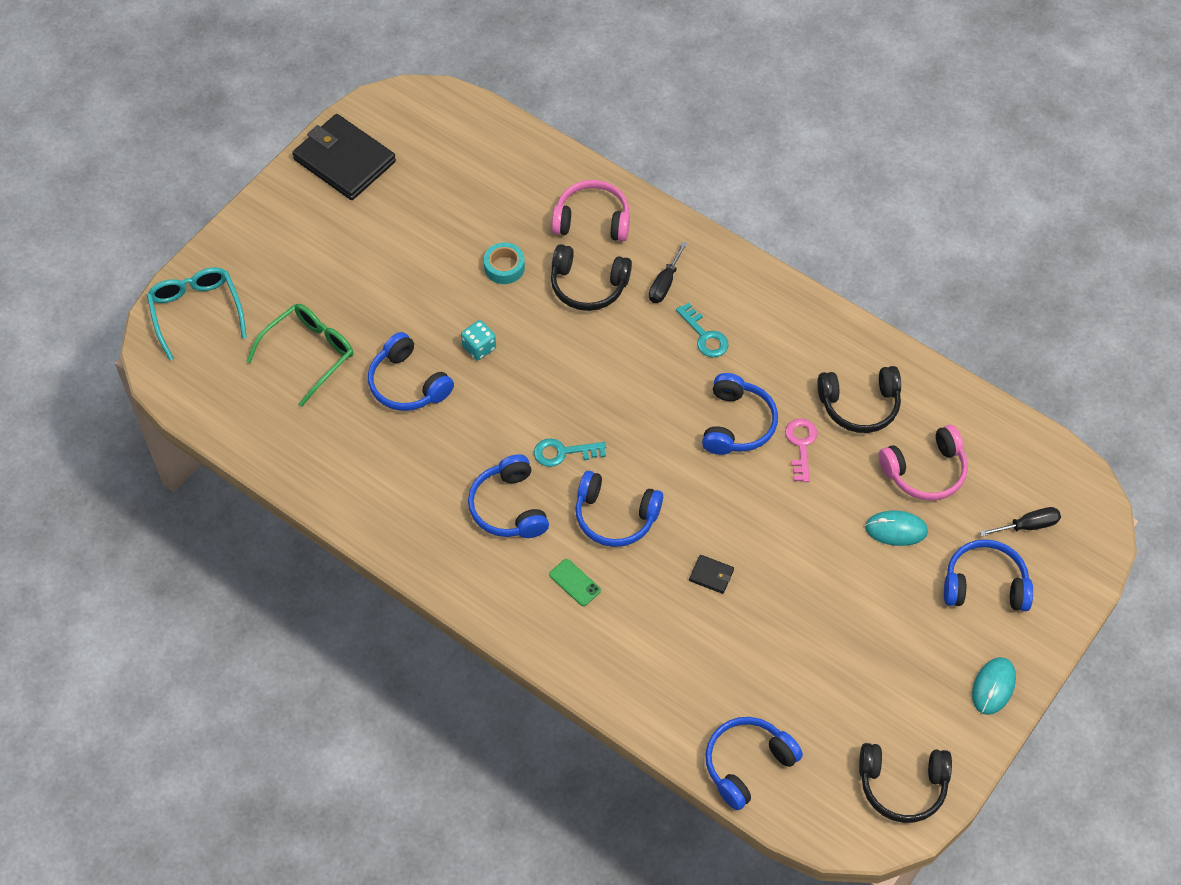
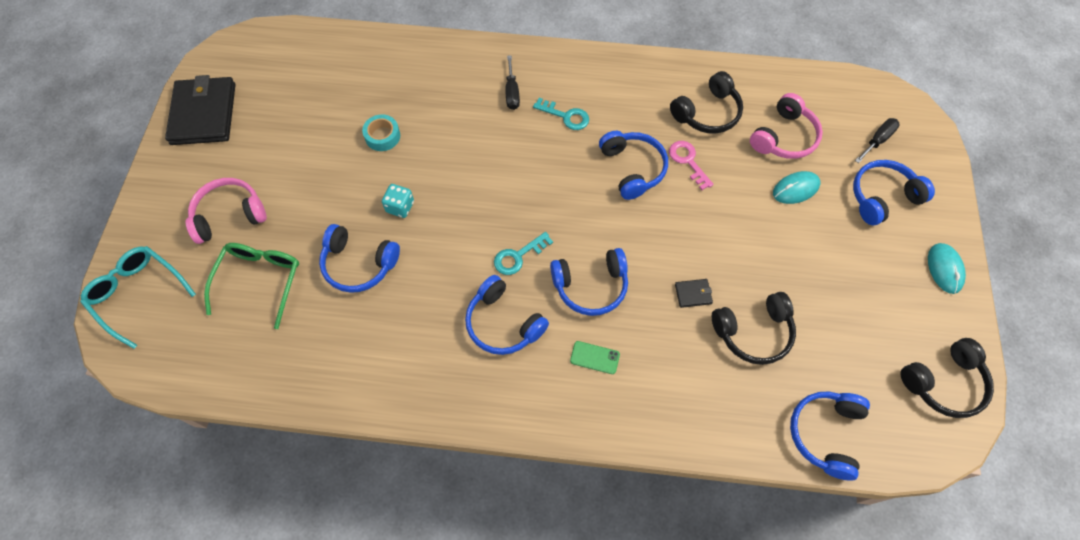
camera: 30 degrees left, 5 degrees up
(344, 160) = (204, 114): black wallet -> black wallet turned 75 degrees clockwise
(588, 286) = (456, 120): black headphones -> black headphones (753, 332)
(592, 220) = (429, 72): pink headphones -> pink headphones (229, 215)

